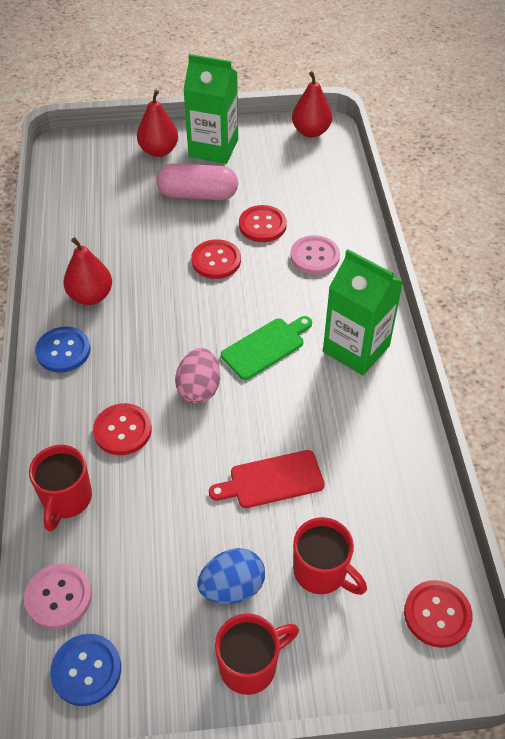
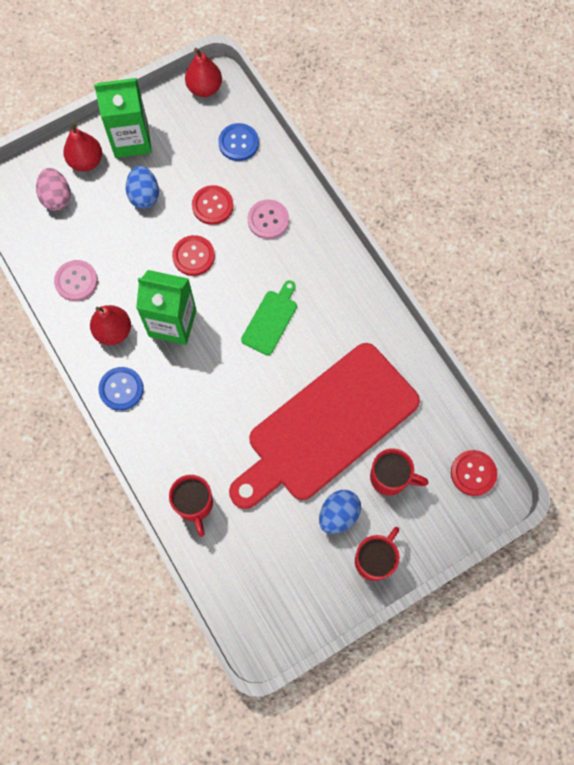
camera: 25 degrees left, 20 degrees up
(58, 597) = (230, 573): pink button -> pink button (76, 281)
(86, 670) = (275, 611): blue button -> blue button (238, 143)
(122, 430) = (203, 435): red button -> none
(198, 194) = (144, 196): pink capsule -> blue egg
(199, 389) = (240, 377): pink egg -> pink egg (57, 197)
(272, 480) = (327, 426): red cutting board -> red cutting board, size x2.49
(356, 349) = (337, 293): green carton -> green carton (172, 323)

